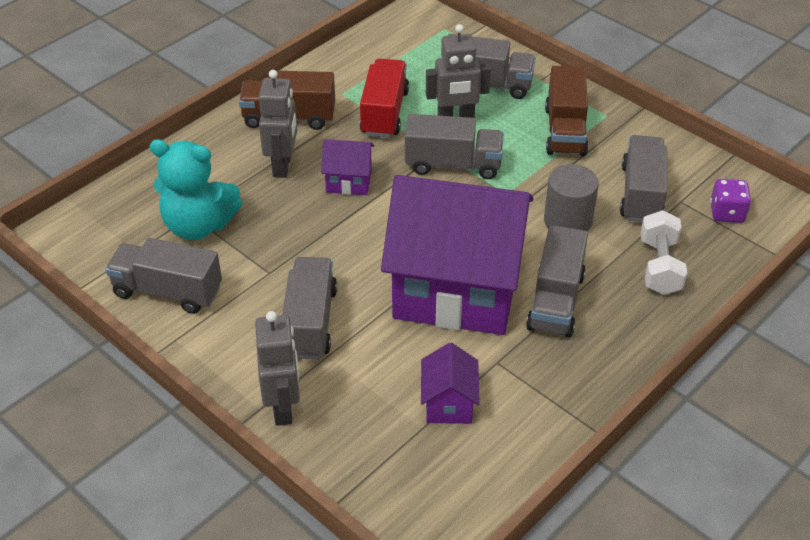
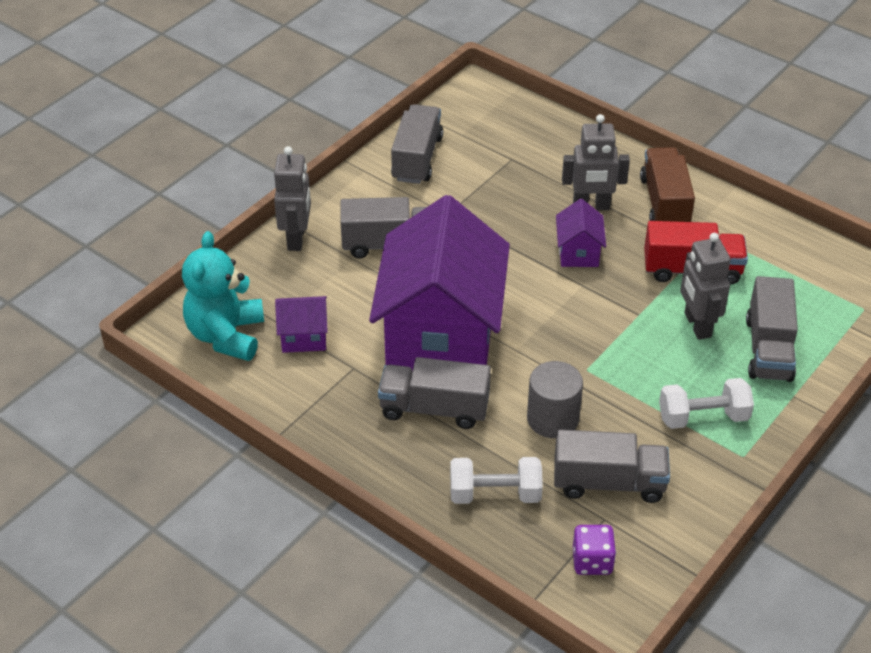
camera: 85 degrees right, 0 degrees up
(198, 225) = (499, 164): turquoise teddy bear -> turquoise teddy bear (226, 335)
(283, 407) = (296, 238): grey robot -> grey robot turned 75 degrees counterclockwise
(453, 164) = (622, 326): grey truck -> none
(565, 131) = (703, 417): brown truck -> white dumbbell

